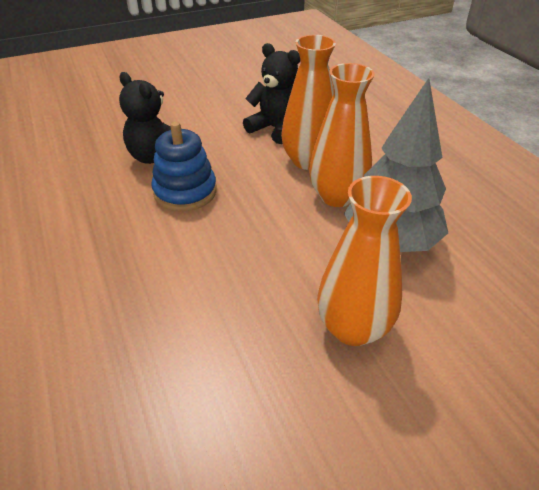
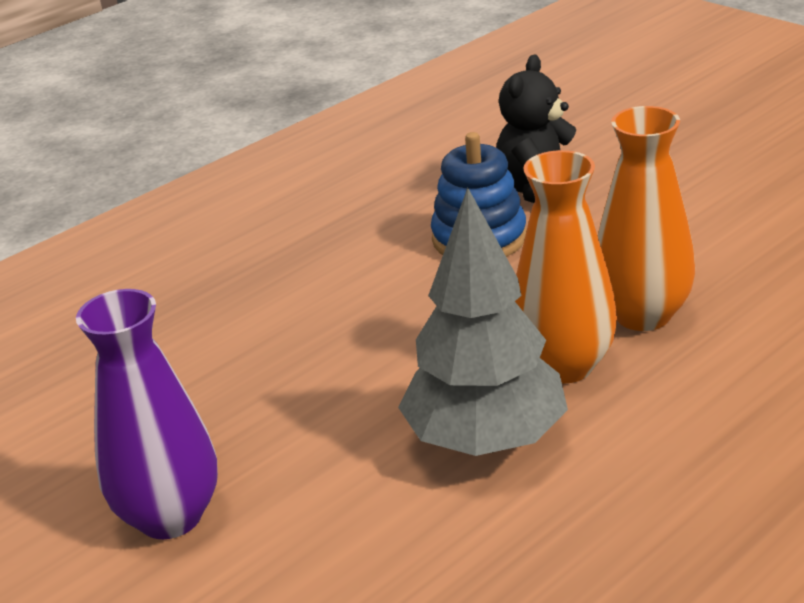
camera: 75 degrees right, 10 degrees down
(275, 129) = (712, 260): black teddy bear -> none
(353, 328) = (291, 439): orange vase -> none
(417, 419) = (170, 516): none -> purple vase

